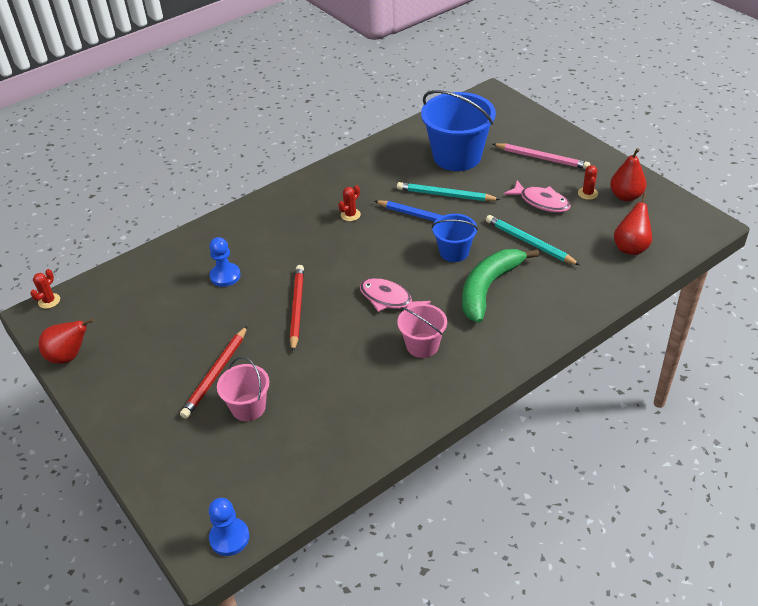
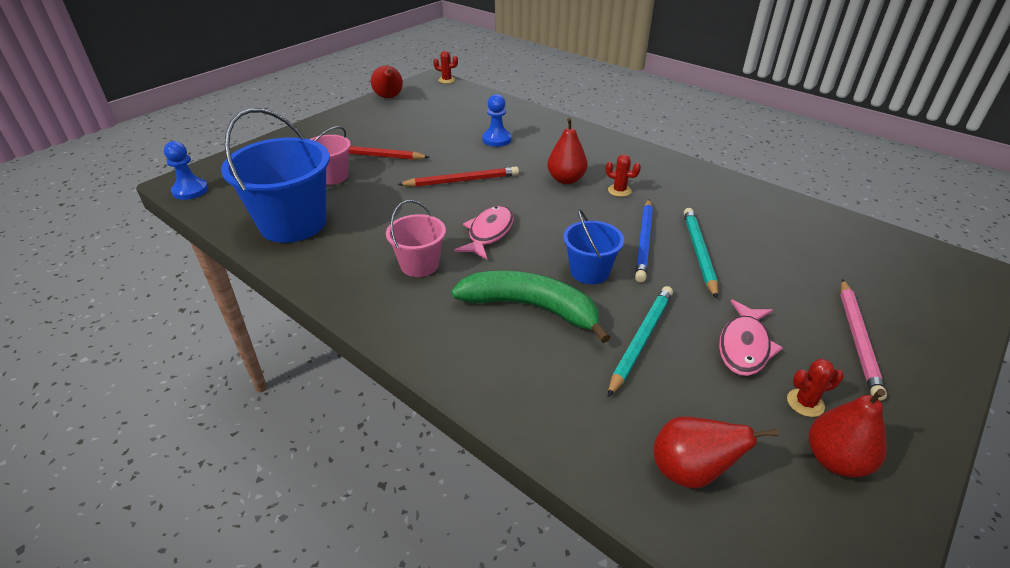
camera: 75 degrees right, 5 degrees down
(321, 242) = (566, 179): none -> red pear
(457, 156) = (790, 254): blue bucket -> blue bucket (293, 223)

